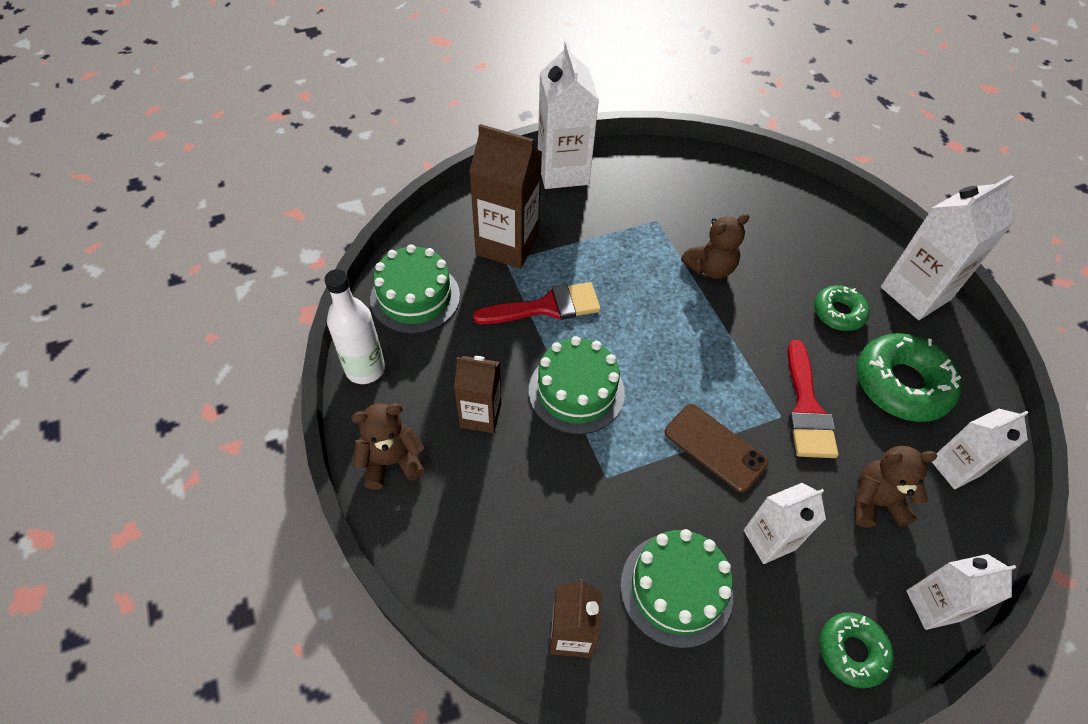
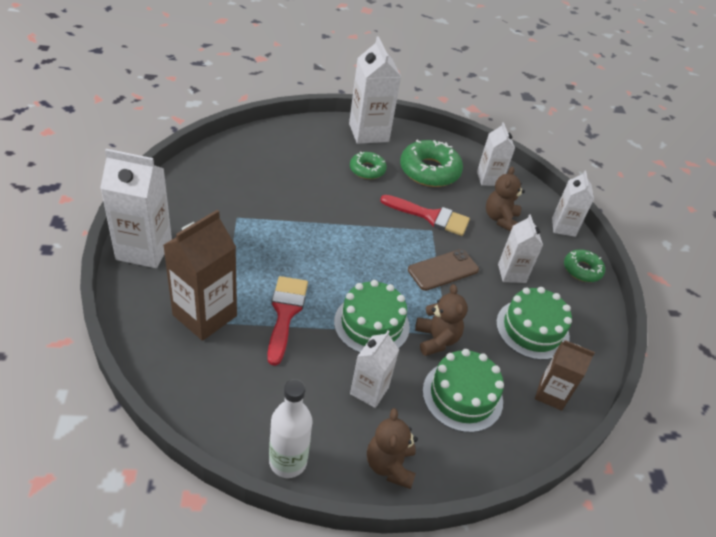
camera: 75 degrees left, 10 degrees down
(415, 297) = (226, 400): green cake -> green cake (462, 396)
(480, 415) = (369, 390): brown carton -> white carton
(710, 268) = (299, 209): brown teddy bear -> brown teddy bear (436, 339)

